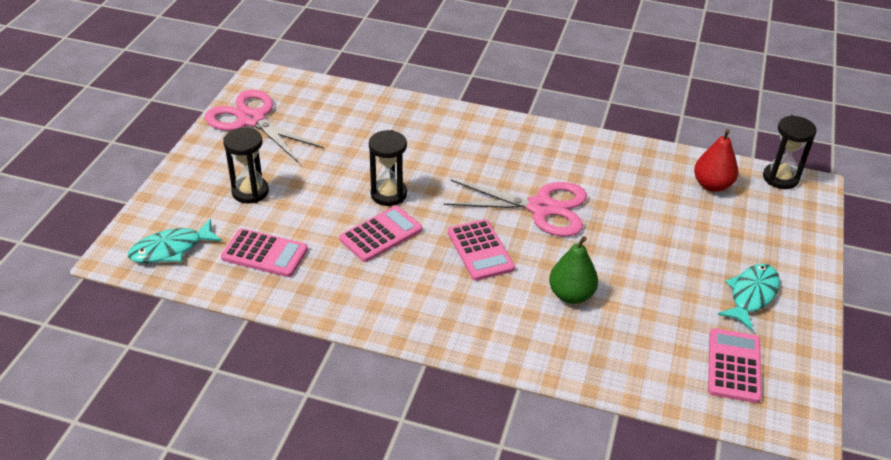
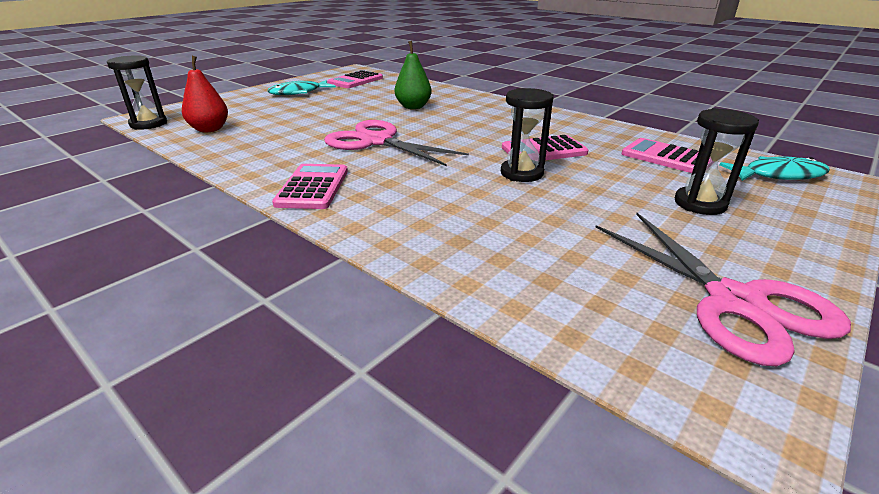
camera: 155 degrees left, 10 degrees down
(480, 250) = (458, 130): pink calculator -> pink calculator (313, 187)

